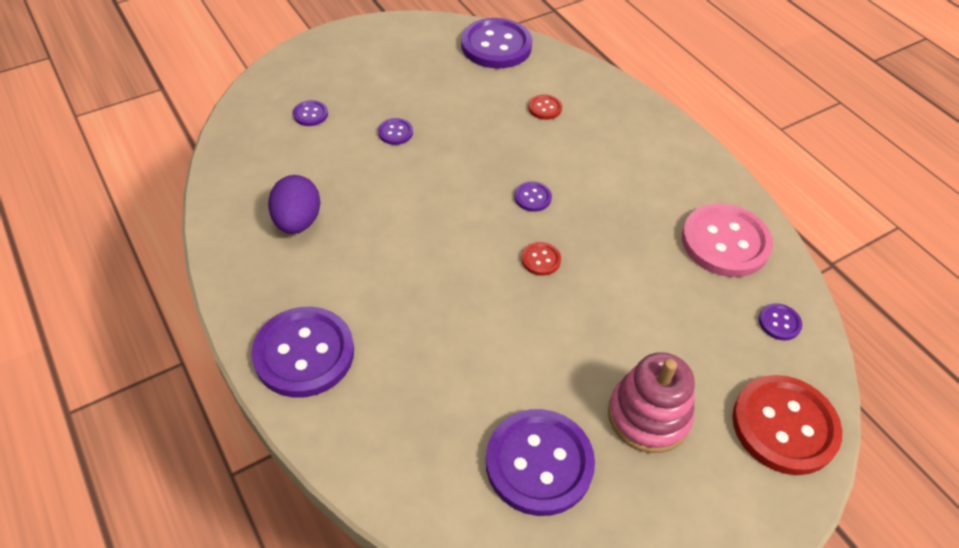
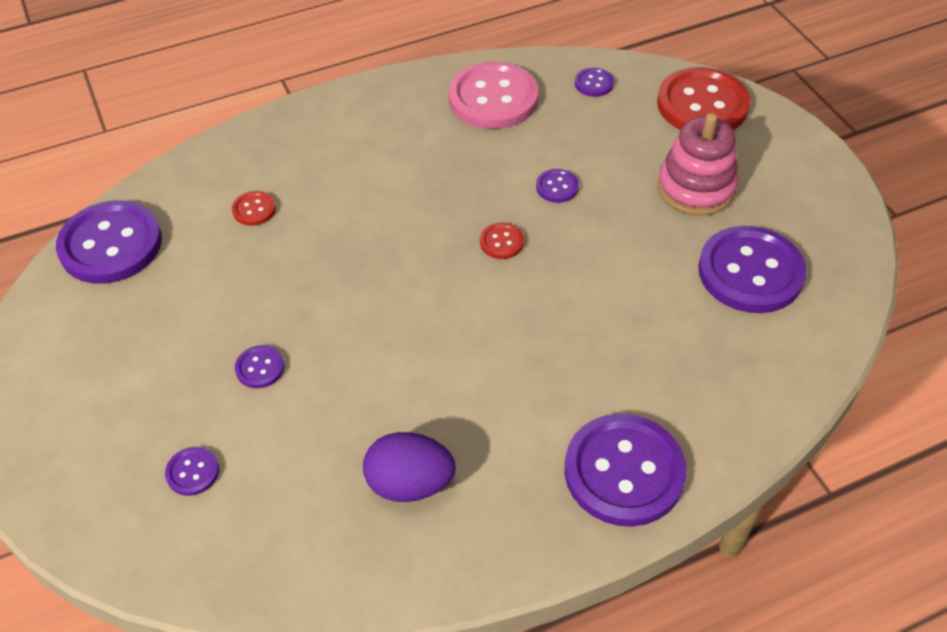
camera: 80 degrees left, 0 degrees up
(532, 197) = (406, 238): purple button -> purple button (557, 187)

